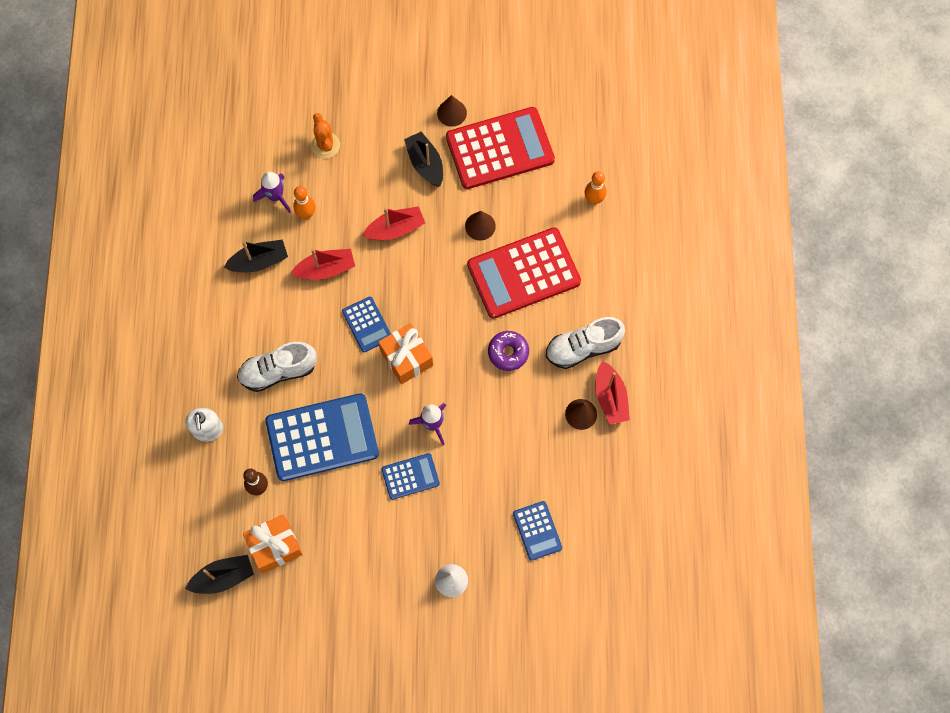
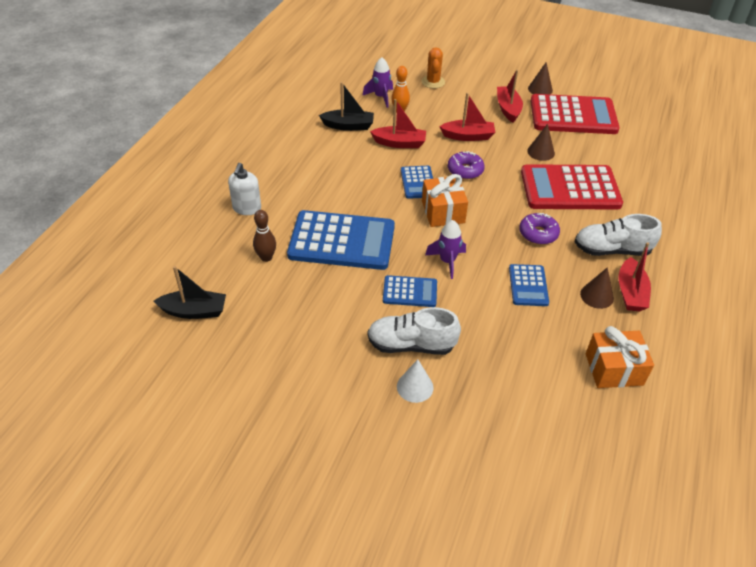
camera: 20 degrees right, 25 degrees down
(275, 546) = (255, 303): orange gift -> orange gift (614, 369)
(278, 371) = (327, 189): white shoe -> white shoe (411, 345)
(409, 286) = (465, 170): none -> purple donut
(425, 163) = (508, 109): black boat -> red boat
(537, 530) = (522, 374): blue calculator -> blue calculator (528, 285)
(594, 199) = (647, 162): orange bowling pin -> none

